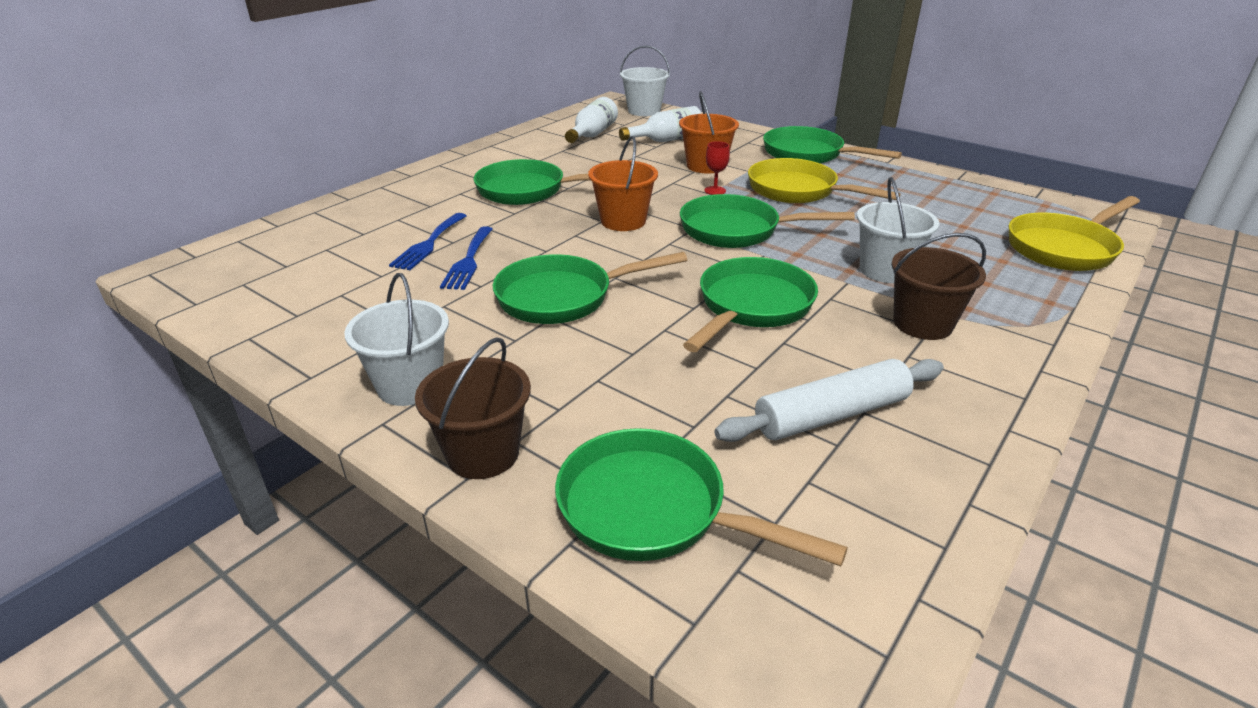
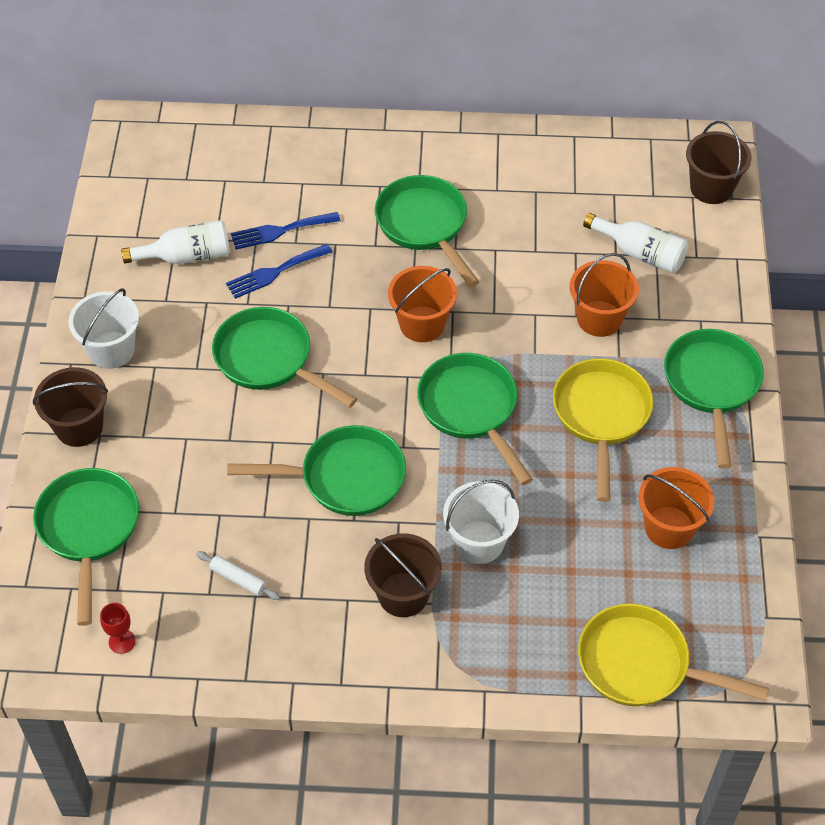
camera: 55 degrees right, 20 degrees up
(592, 134) = (599, 188): white bottle -> white bottle (187, 256)
(644, 111) = (711, 188): white bucket -> brown bucket
(715, 191) = (543, 354): red goblet -> red goblet (122, 641)
(831, 415) = (238, 579): white rolling pin -> white rolling pin, size x0.50
(927, 201) = (669, 527): none -> orange bucket

